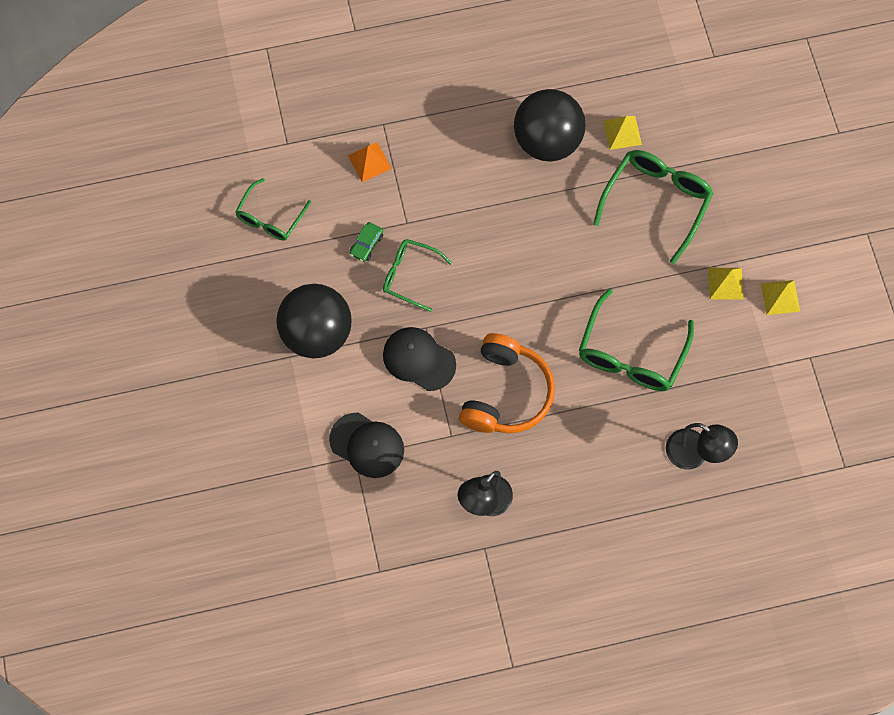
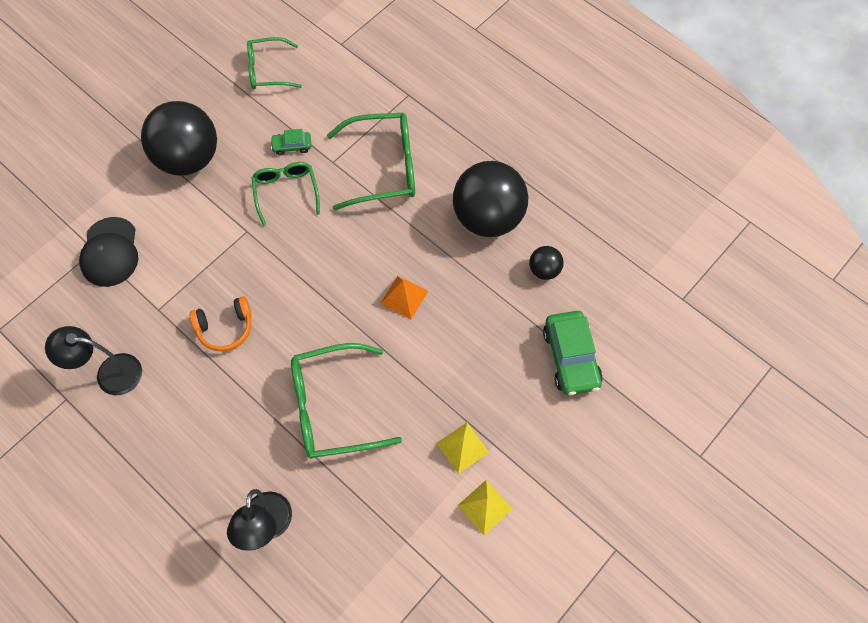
camera: 55 degrees right, 5 degrees down
(369, 162) = (367, 105): orange pyramid -> orange pyramid (404, 297)
(419, 359) = (213, 243): black cap -> none
(506, 393) = (225, 328): orange headphones -> orange headphones, size x0.58
(622, 132) = (544, 270): yellow pyramid -> black ball
(656, 202) = (499, 338): green glasses -> green glasses (384, 167)
(707, 163) = (571, 358): none -> green car

